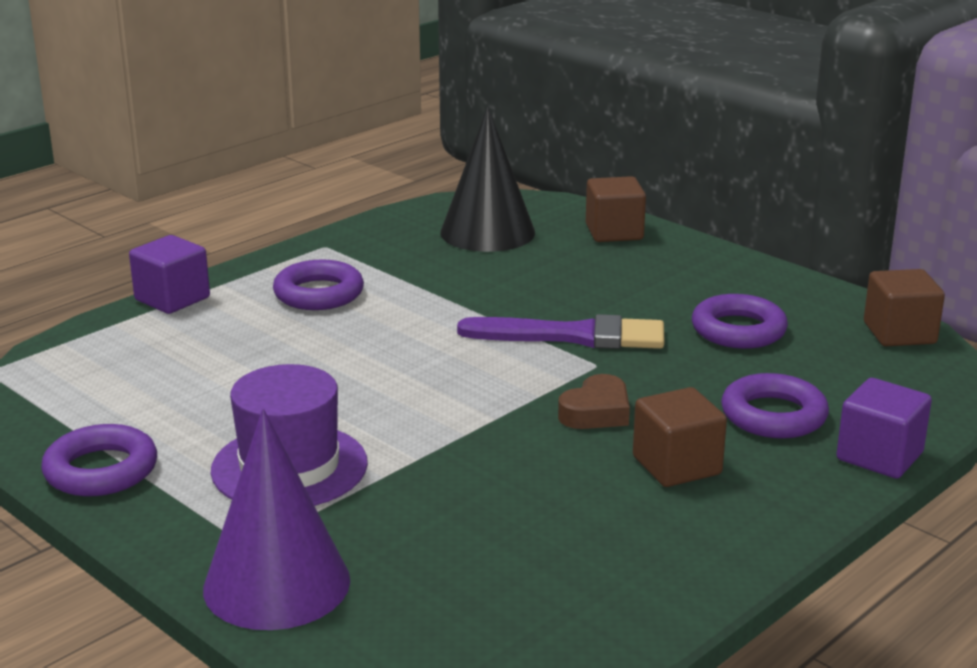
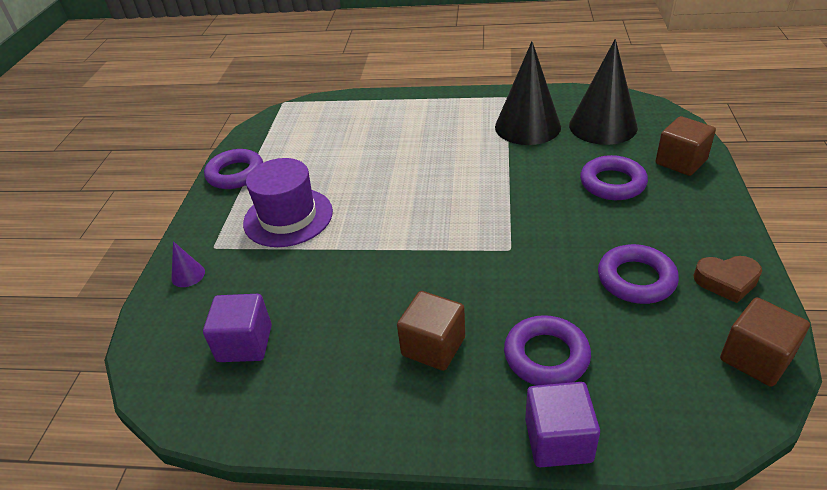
camera: 55 degrees right, 15 degrees up
(172, 299) = (396, 97): purple cube -> purple cube (245, 343)
(277, 584) = (188, 275): purple cone -> purple cone, size x0.41
(318, 294) = (456, 125): purple ring -> purple ring (612, 183)
(408, 263) = (527, 126): none -> black cone
(573, 336) = (530, 222): purple brush -> none
(596, 412) = (456, 280): brown heart -> brown heart (726, 281)

